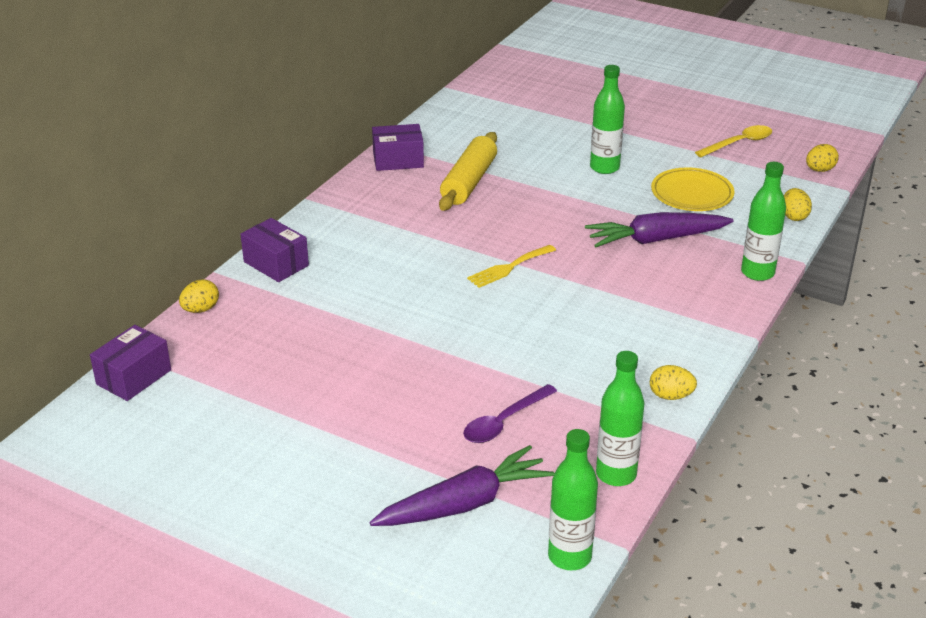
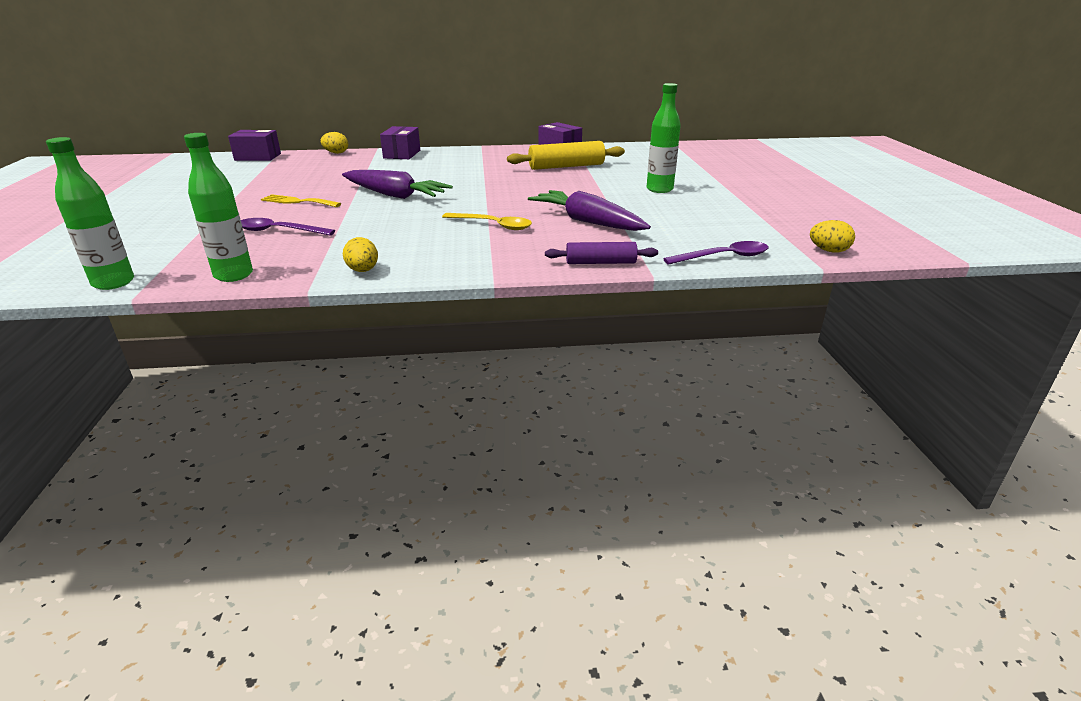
camera: 55 degrees right, 5 degrees down
(464, 503) = (170, 241): purple carrot -> purple carrot (395, 195)
(509, 268) = (477, 194): yellow fork -> yellow fork (298, 201)
(692, 194) = (680, 218): yellow plate -> none
(739, 143) = (797, 216): yellow spoon -> yellow spoon (493, 225)
(757, 273) = (600, 262): green bottle -> purple rolling pin
(794, 216) = (723, 257): yellow egg -> purple spoon

